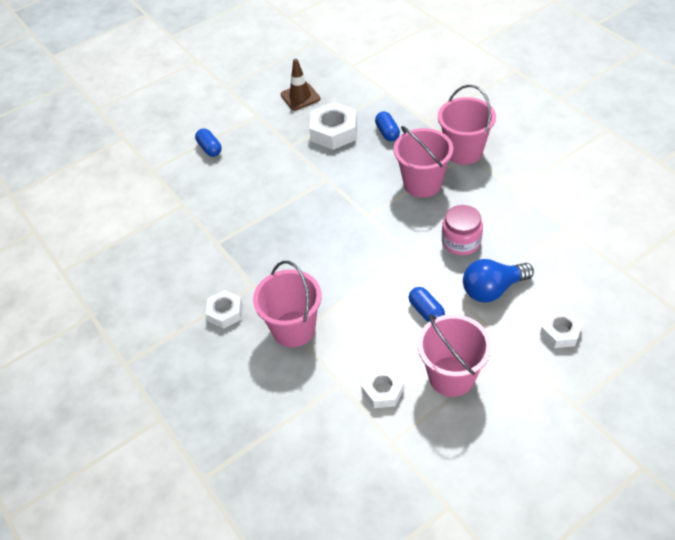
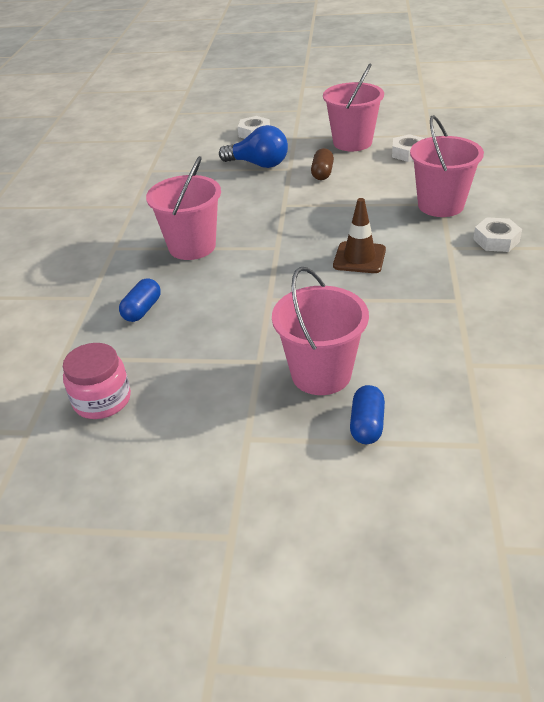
camera: 140 degrees left, 10 degrees down
(300, 97) = (158, 426): brown traffic cone -> brown traffic cone (359, 258)
(334, 131) = (190, 347): white nut -> none
(426, 311) = (322, 173): blue capsule -> brown capsule
(461, 242) = (233, 196): pink jar -> pink jar (102, 400)
(464, 152) = (114, 251): pink bucket -> pink bucket (321, 374)

